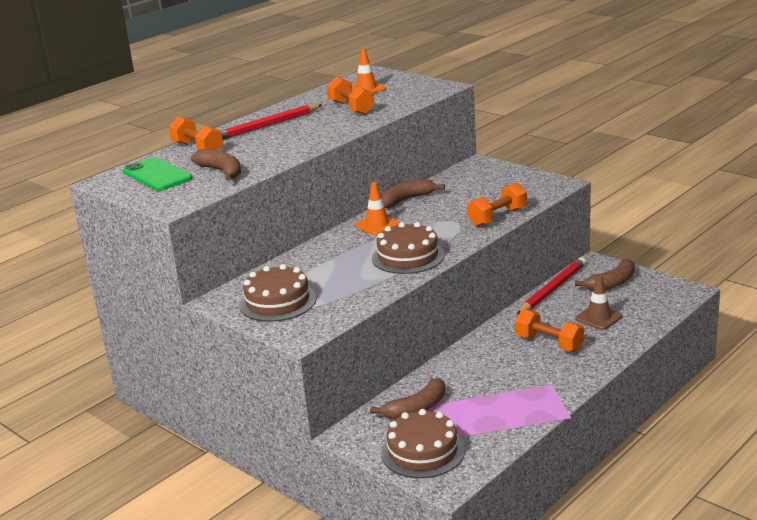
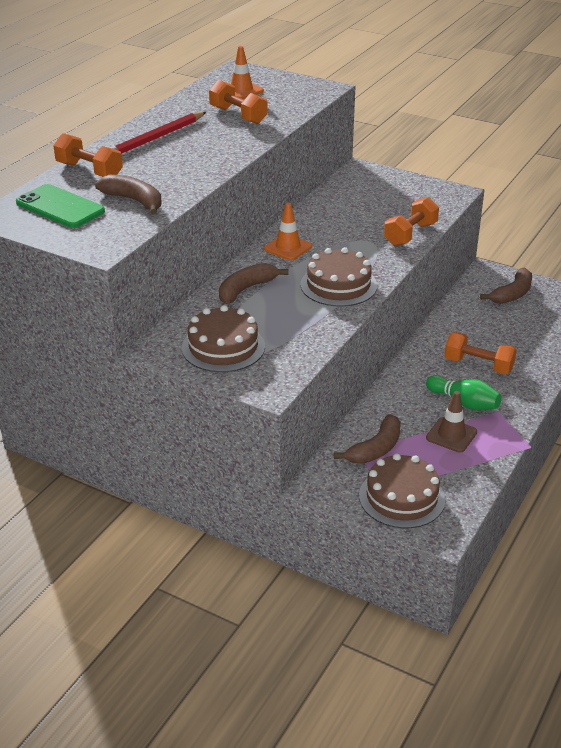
camera: 15 degrees left, 10 degrees up
(407, 199) = (305, 215): brown banana -> brown banana (246, 289)
(520, 375) = (464, 403): none -> green bowling pin
(552, 289) = (457, 303): red pencil -> none
(598, 318) = (515, 333): brown traffic cone -> brown traffic cone (451, 435)

